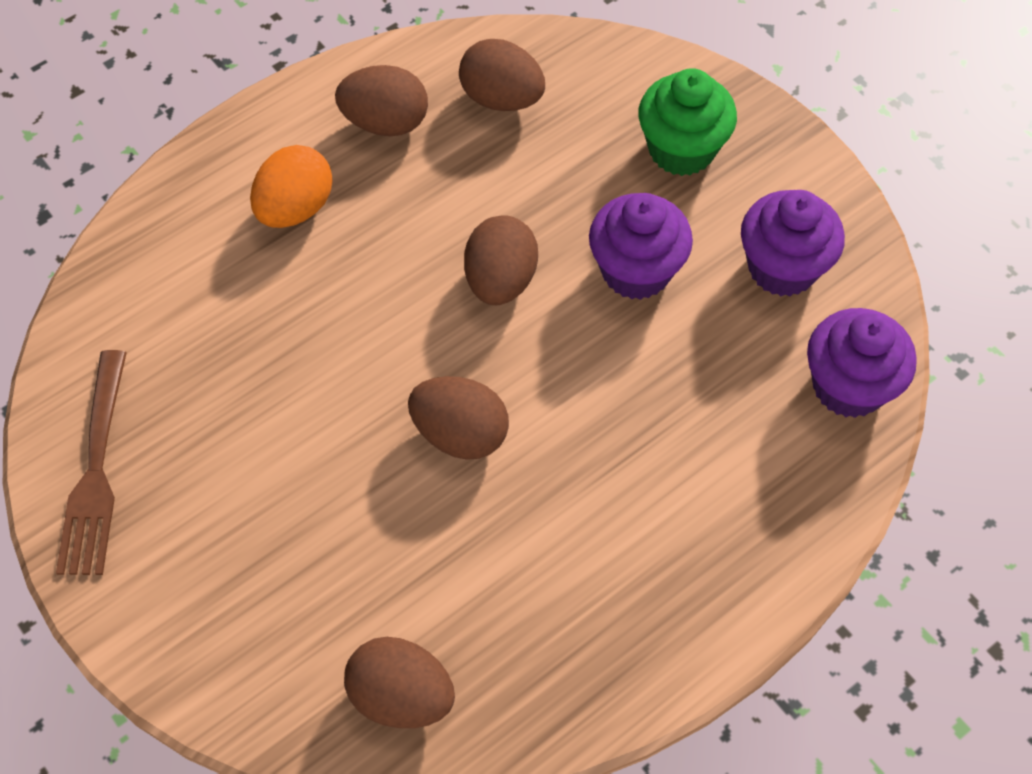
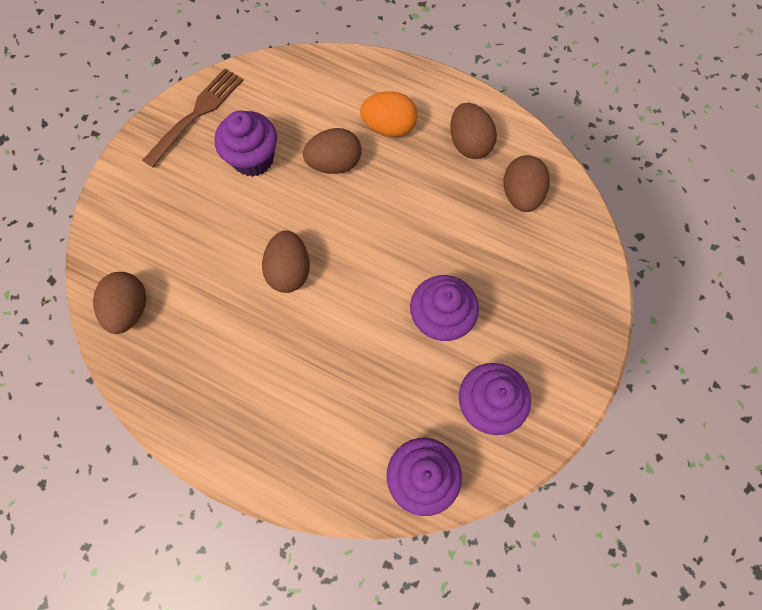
camera: 65 degrees right, 10 degrees up
(95, 469) = (196, 115): brown fork -> brown fork turned 150 degrees clockwise
(234, 413) = (253, 159): none -> purple cupcake
(500, 280) = (396, 248): brown egg -> brown egg (334, 163)
(681, 149) = (542, 309): green cupcake -> none

